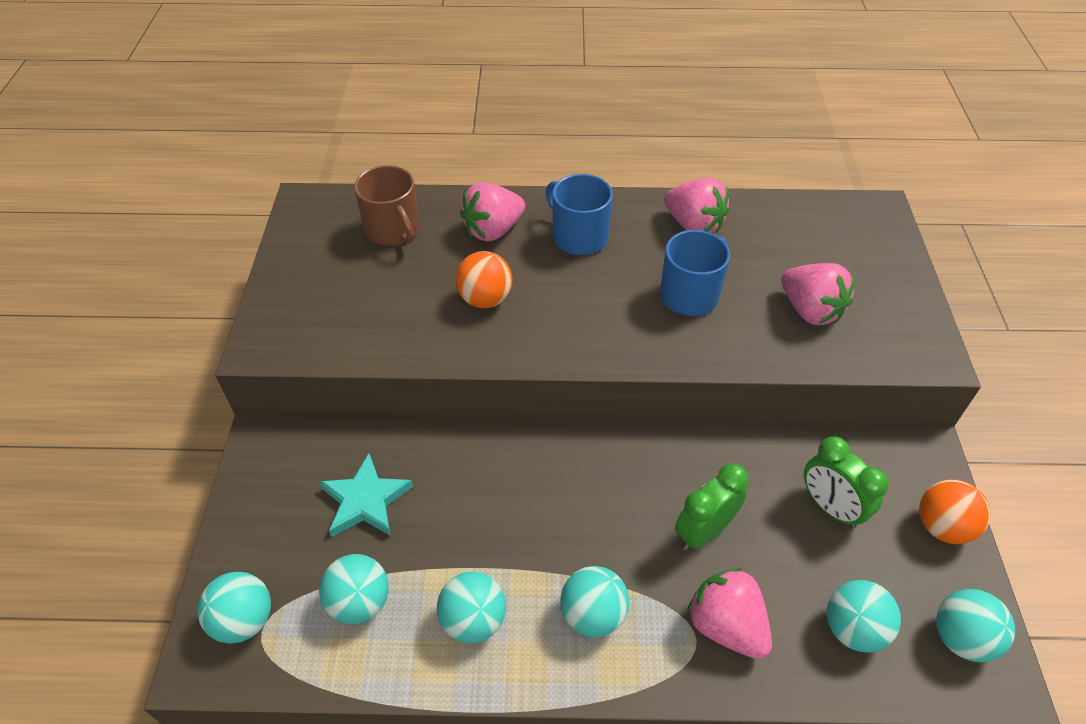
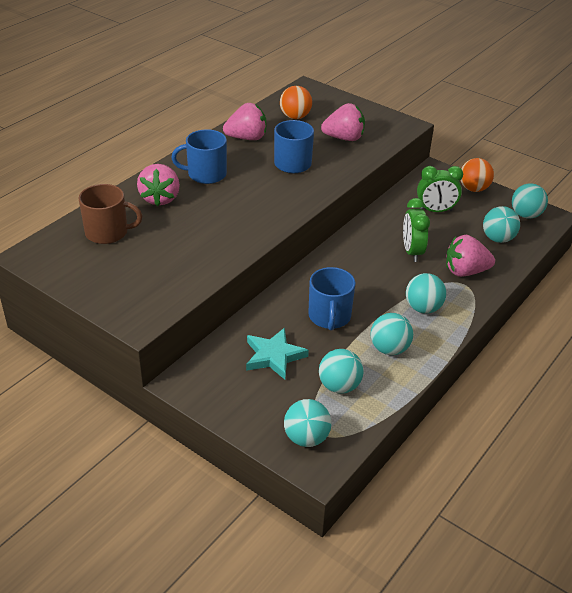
camera: 55 degrees left, 10 degrees down
(483, 515) = (329, 317): none -> blue mug
(485, 299) = (211, 225): orange ball -> orange ball (295, 117)

